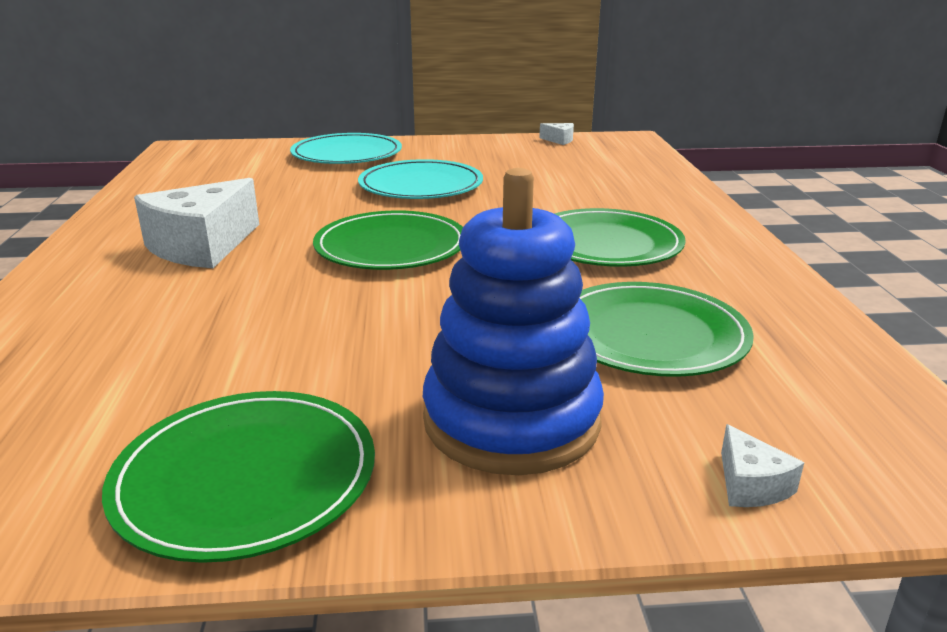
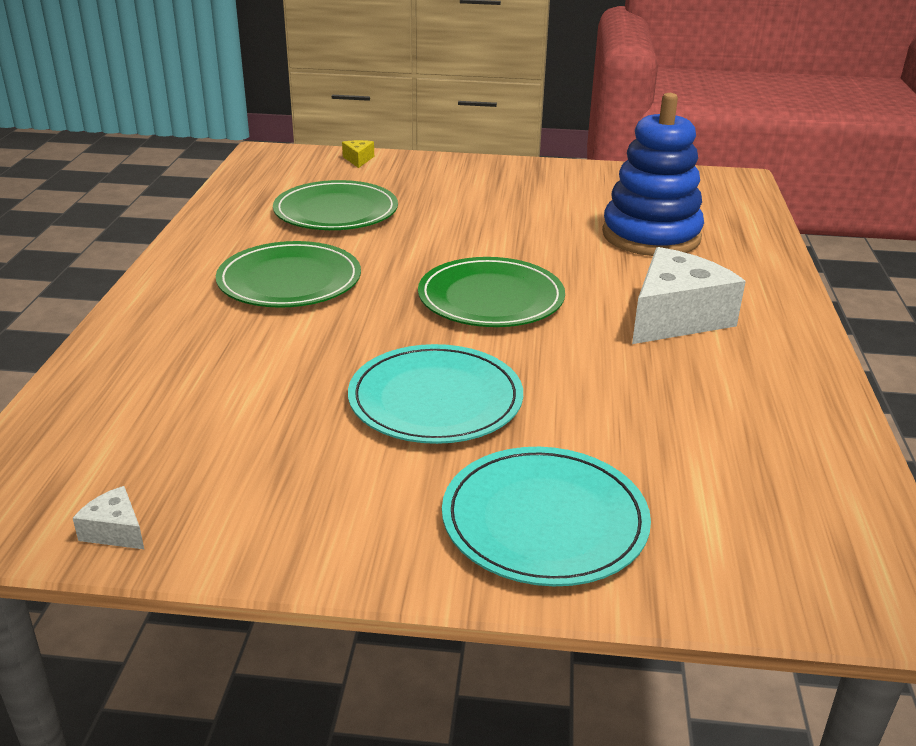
camera: 170 degrees left, 5 degrees up
(246, 477) = (570, 179): green plate -> none
(511, 420) = (445, 185): blue stacking toy -> blue stacking toy (651, 236)
(750, 485) = (358, 159): white cheese -> yellow cheese

